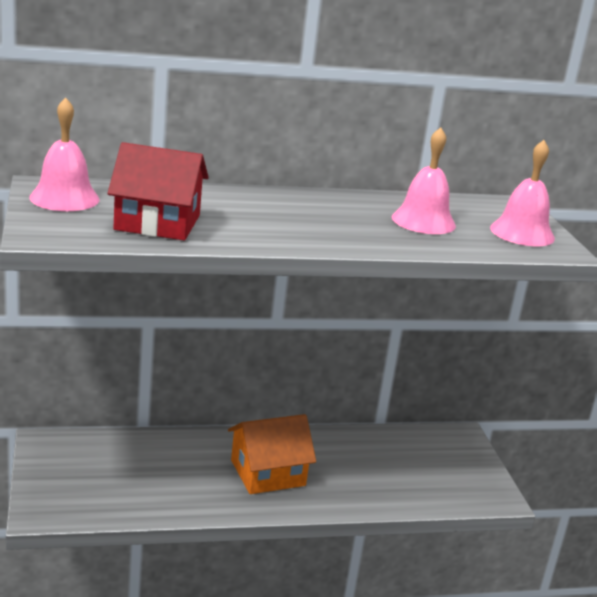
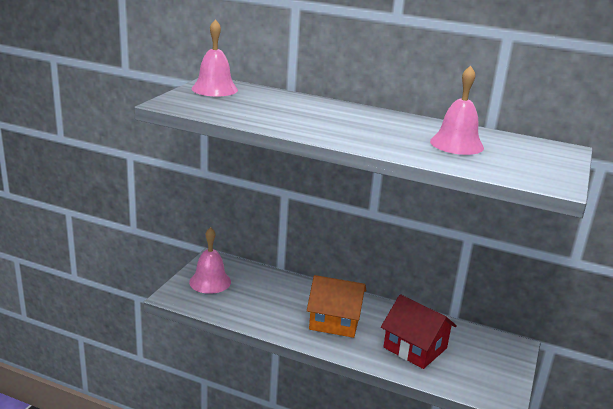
camera: 35 degrees right, 0 degrees up
(157, 222) = (251, 110): red house -> red house (415, 348)
(522, 233) = (537, 167): pink bell -> pink bell (210, 281)

